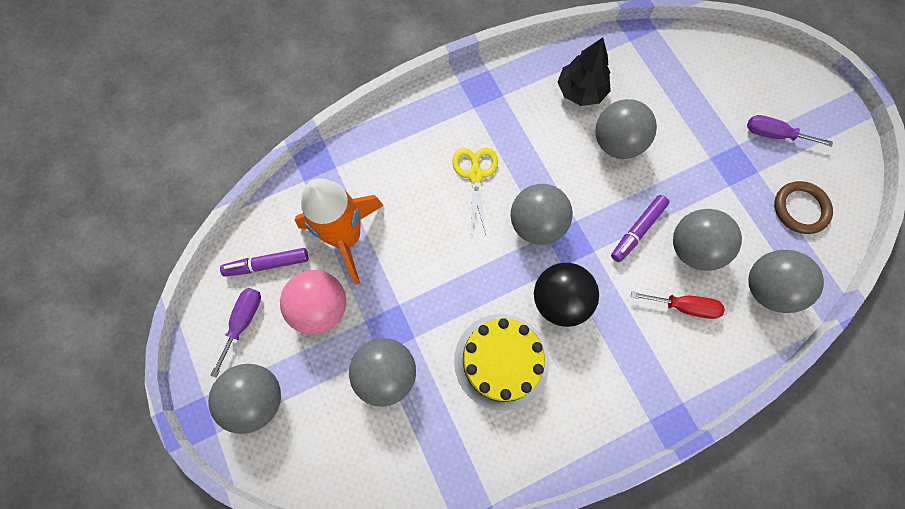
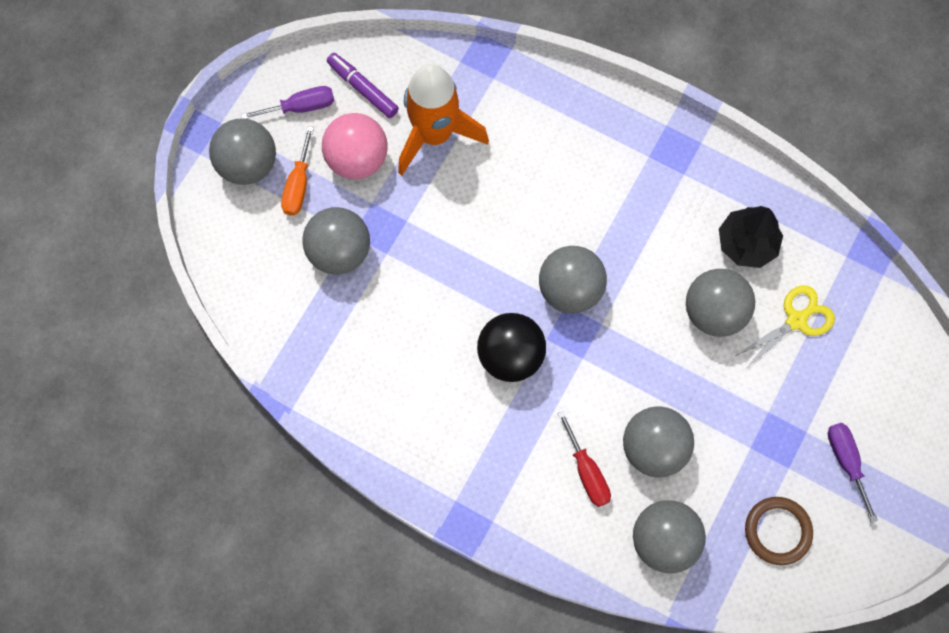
camera: 55 degrees right, 0 degrees up
(306, 369) = (298, 185): none -> orange screwdriver
(475, 175) = (579, 204): yellow scissors -> yellow scissors (796, 320)
(501, 361) = (418, 340): yellow cake -> none
(637, 230) = (633, 385): purple marker -> none

